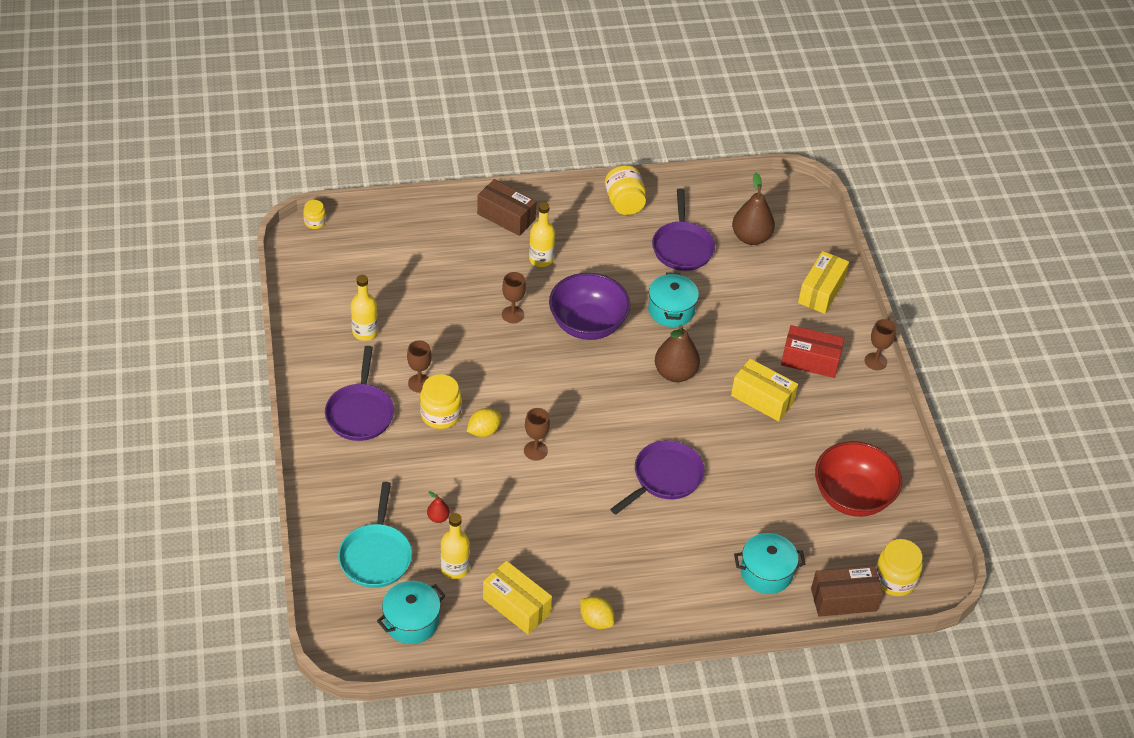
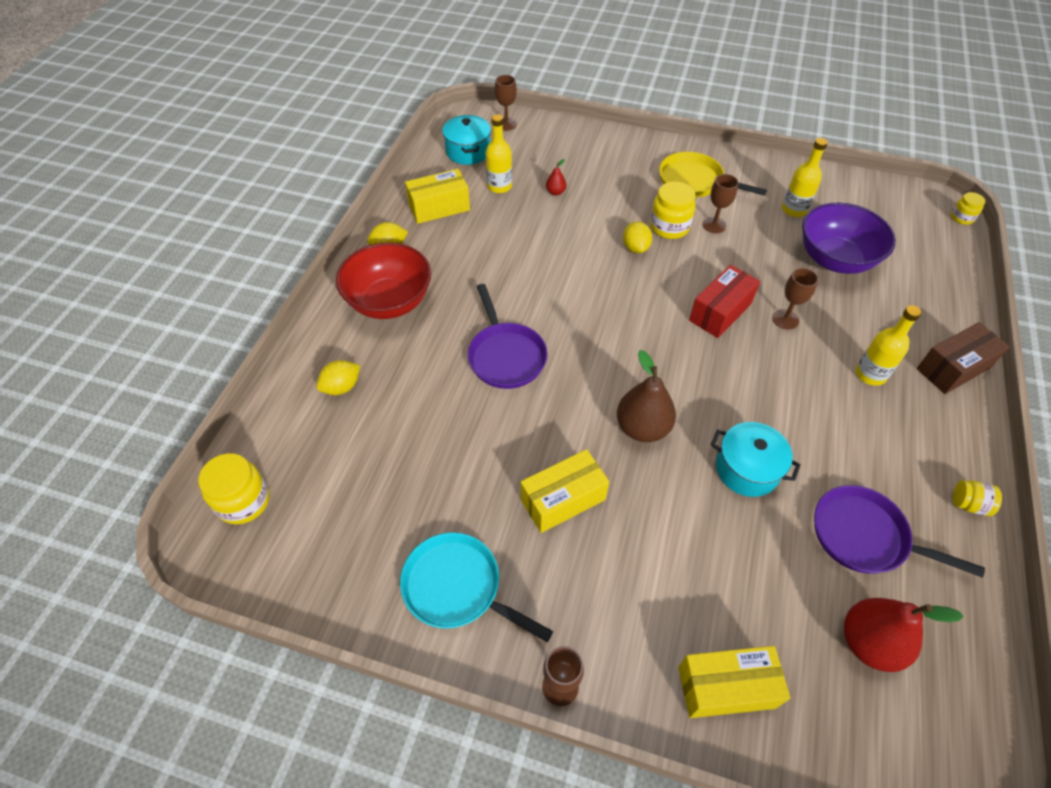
camera: 120 degrees right, 5 degrees up
(360, 412) = (694, 181): purple pan -> yellow pan
(376, 555) = (540, 151): turquoise pan -> turquoise pan (458, 588)
(535, 450) = (593, 274): brown goblet -> brown goblet (506, 124)
(587, 324) = (749, 377): purple bowl -> purple bowl (835, 259)
(624, 203) = (968, 504): yellow jar -> yellow jar, size x0.58
(751, 237) = (869, 643): brown pear -> red pear
(766, 573) = (342, 387): turquoise pot -> yellow lemon
(810, 360) = (599, 593): red box -> red box (720, 312)
(821, 291) = (726, 687): yellow box -> yellow box turned 60 degrees counterclockwise
(844, 600) = (261, 438): brown box -> none
(852, 497) = (371, 520): red bowl -> red bowl (389, 302)

